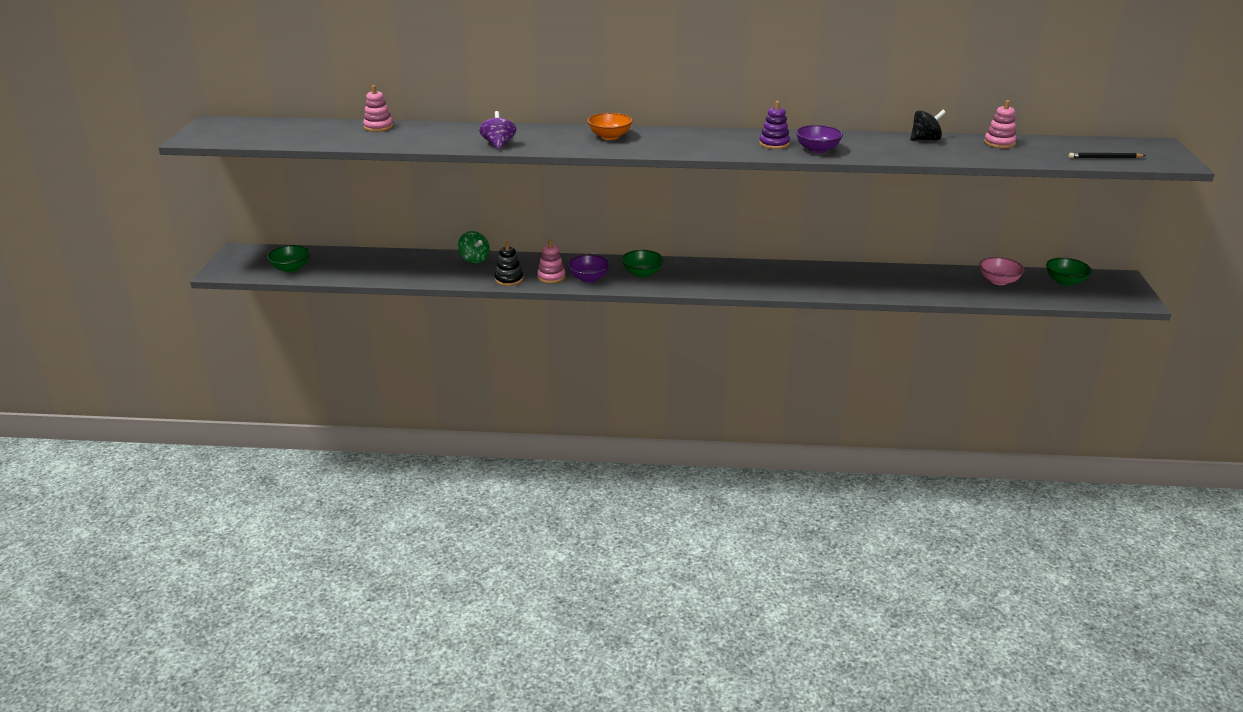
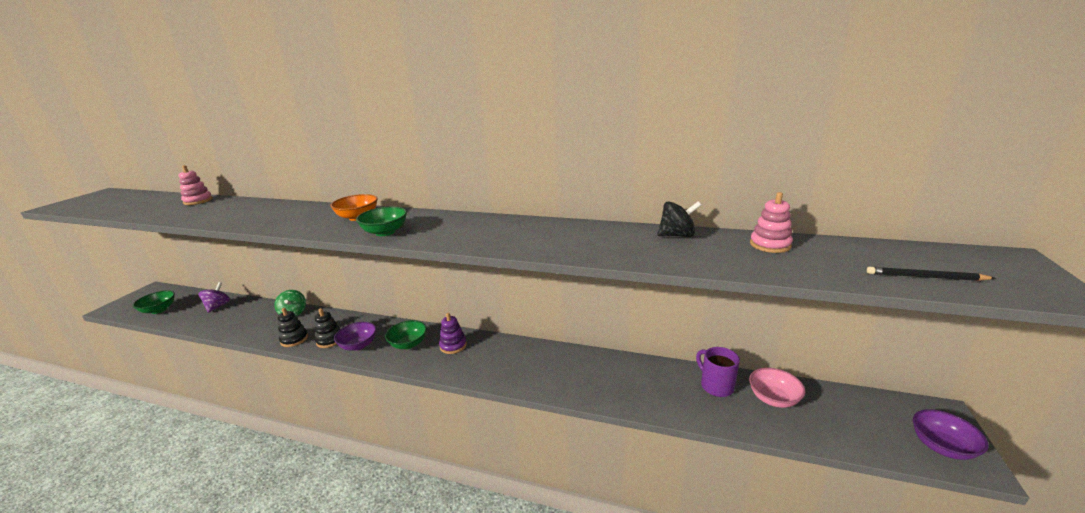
camera: 15 degrees right, 5 degrees down
(498, 144) = (252, 221): purple spinning top -> purple spinning top (218, 306)
(551, 277) = (330, 340): pink stacking toy -> black stacking toy
(774, 144) = (501, 233): purple stacking toy -> purple stacking toy (453, 345)
(817, 150) = (541, 243): purple bowl -> purple bowl (942, 447)
(950, 277) = (716, 386): none -> purple mug
(1065, 282) = (860, 410): green bowl -> green bowl (385, 232)

